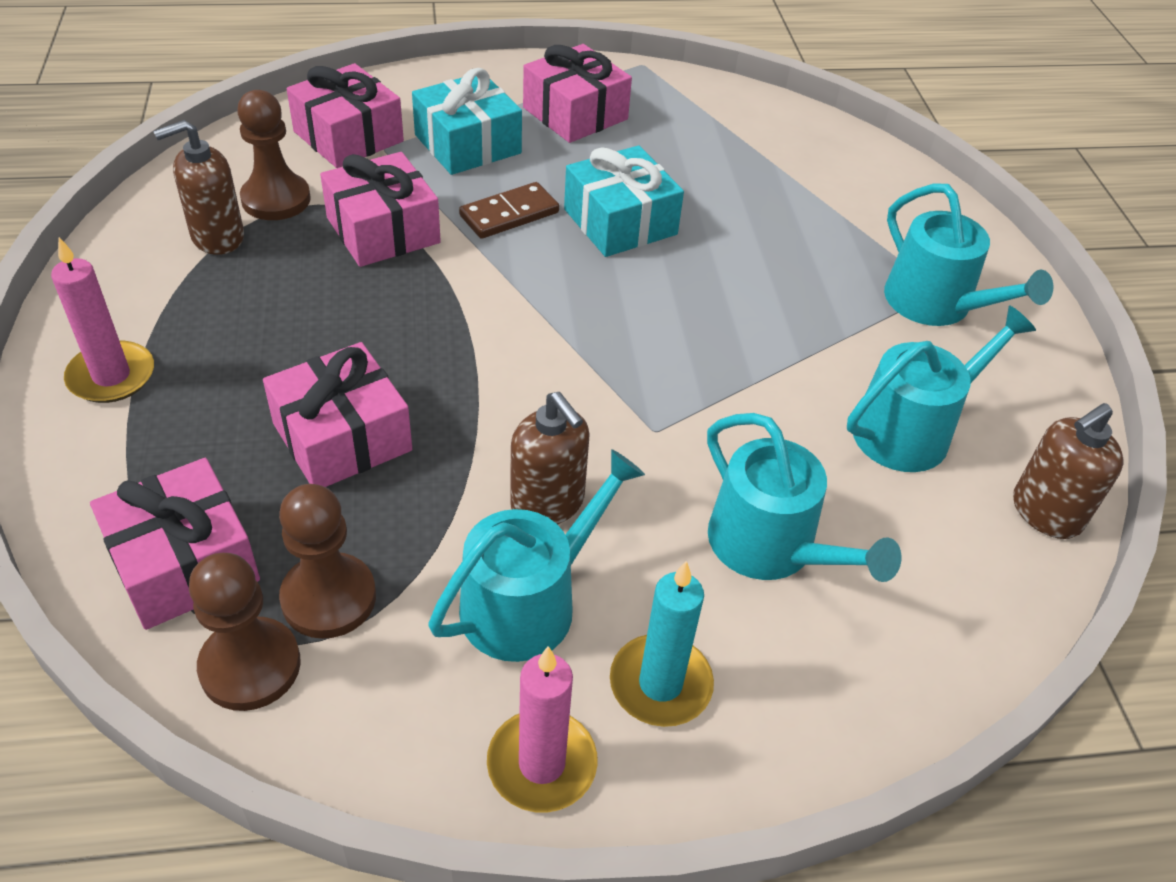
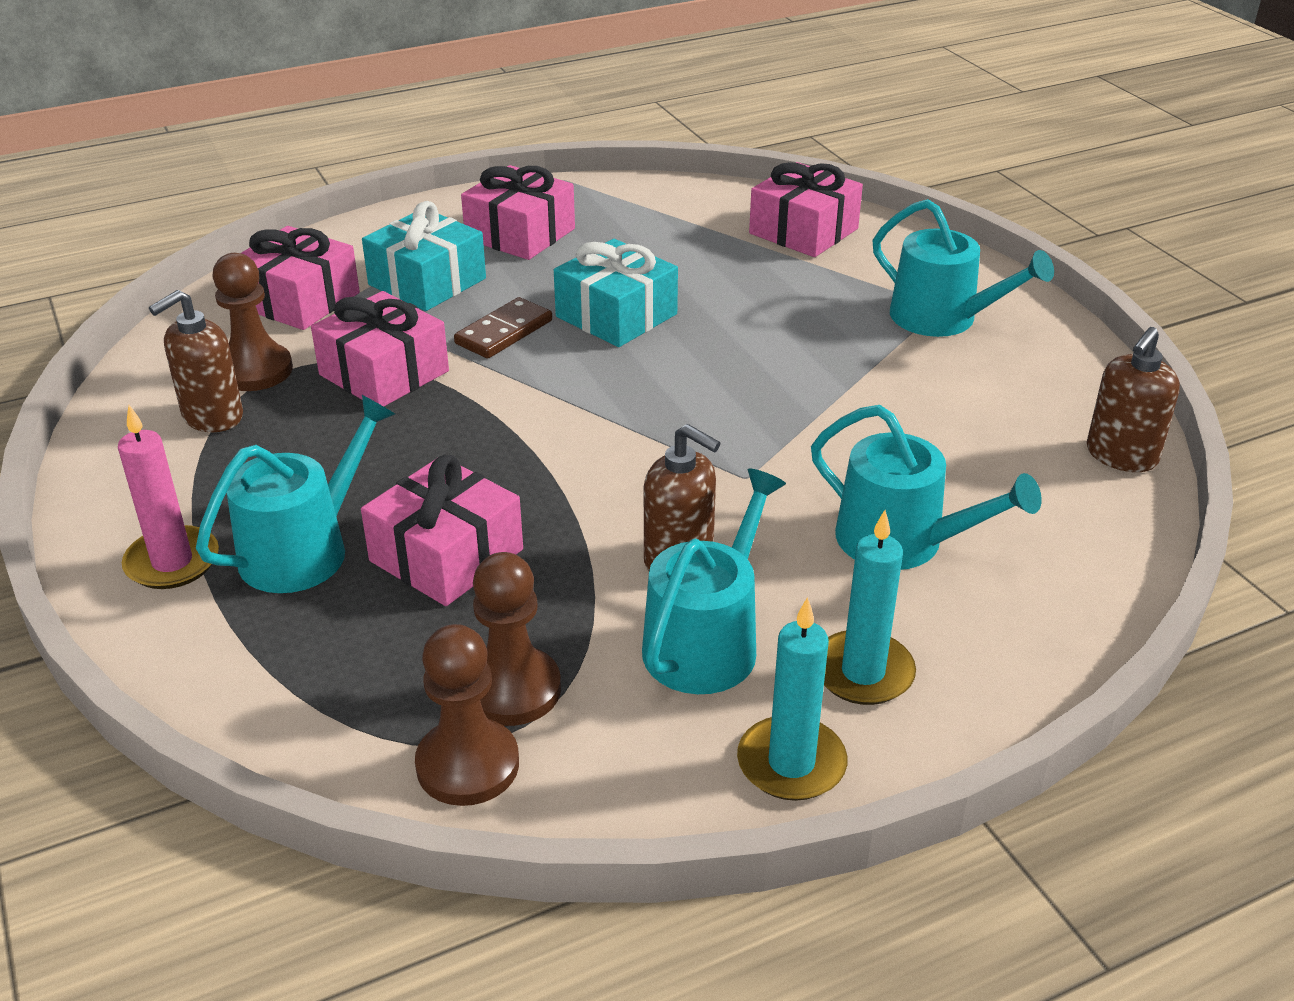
camera: 15 degrees left, 10 degrees down
(184, 563) = (348, 699): pink gift -> pink gift (803, 231)
(542, 764) = (791, 763): pink candle -> turquoise candle
(911, 430) = (974, 421): turquoise watering can -> turquoise watering can (304, 549)

